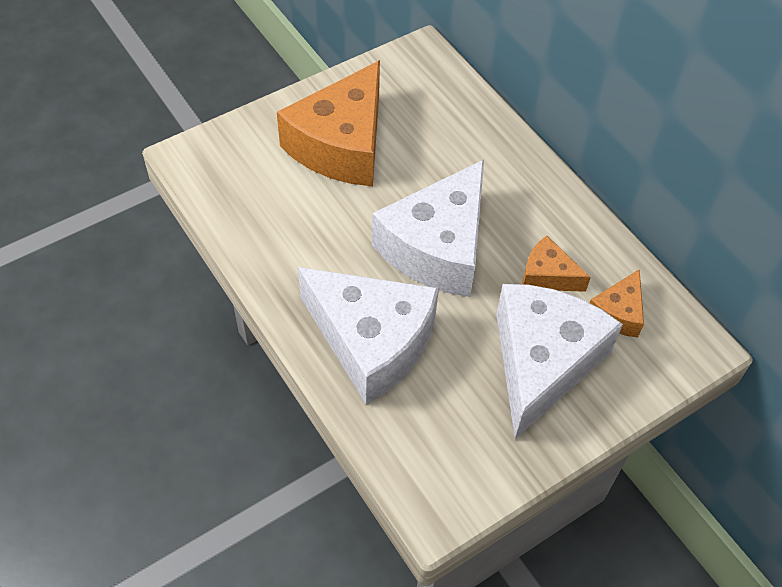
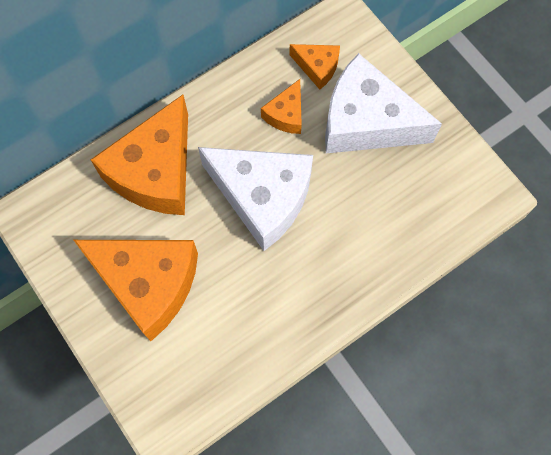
camera: 90 degrees left, 15 degrees up
(371, 342) = (360, 246): white cheese -> none
(470, 151) = (155, 171): none -> orange cheese

